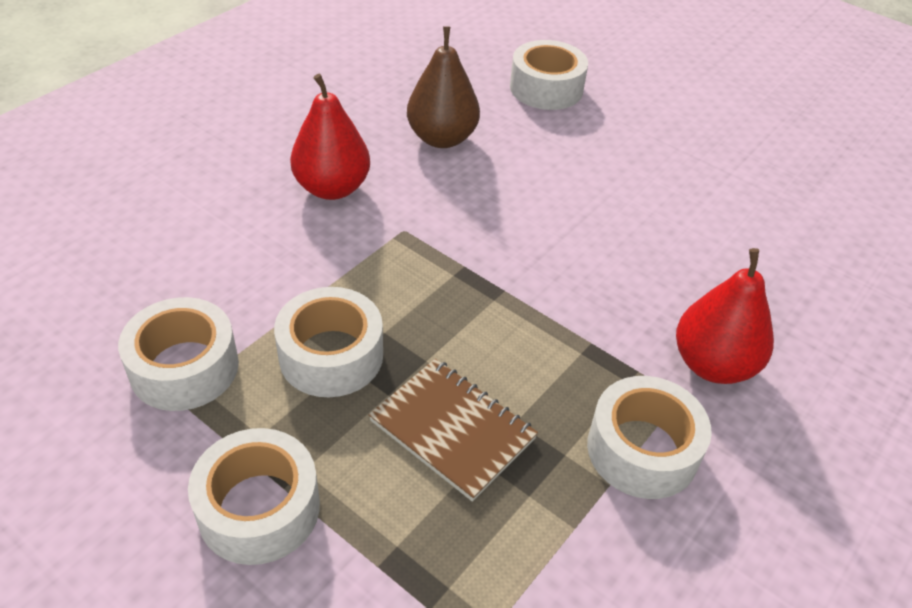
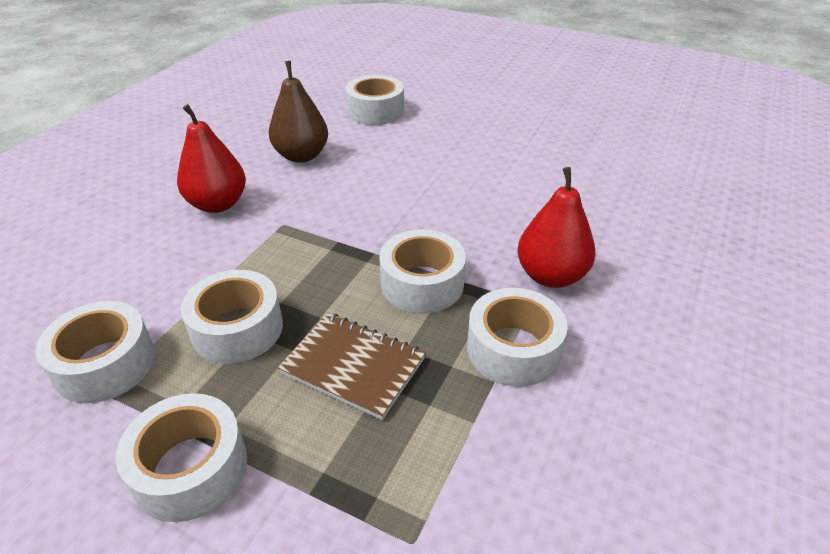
camera: 10 degrees left, 5 degrees down
(553, 342) = (422, 283): none -> white tape

